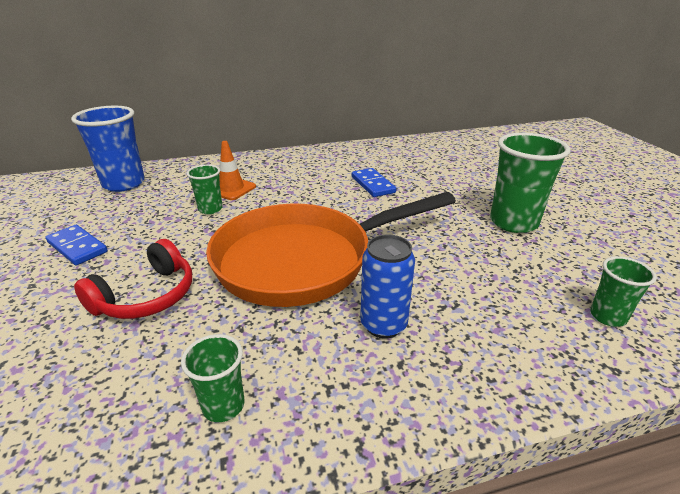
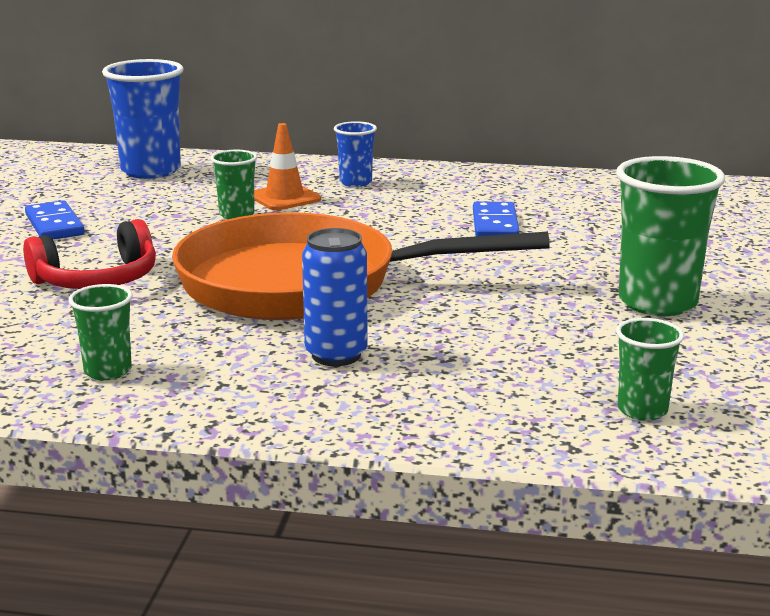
camera: 25 degrees right, 10 degrees down
(266, 169) = (355, 182): none -> blue cup

